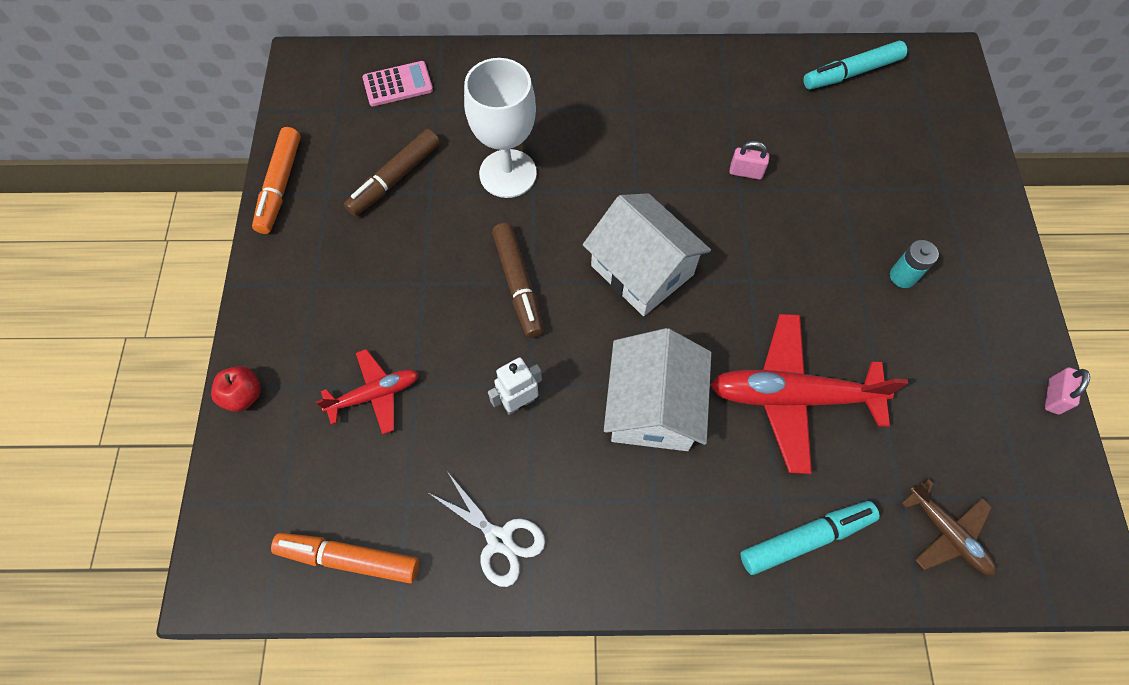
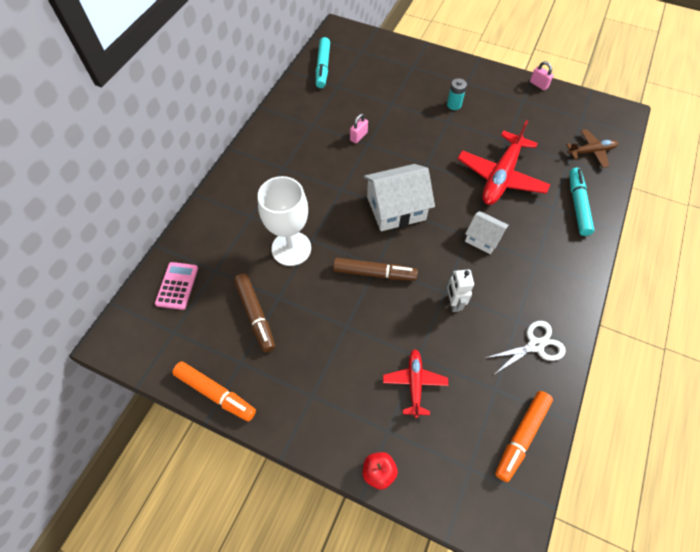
camera: 65 degrees left, 5 degrees down
(653, 407) = (483, 238): white house -> white house, size x0.57

